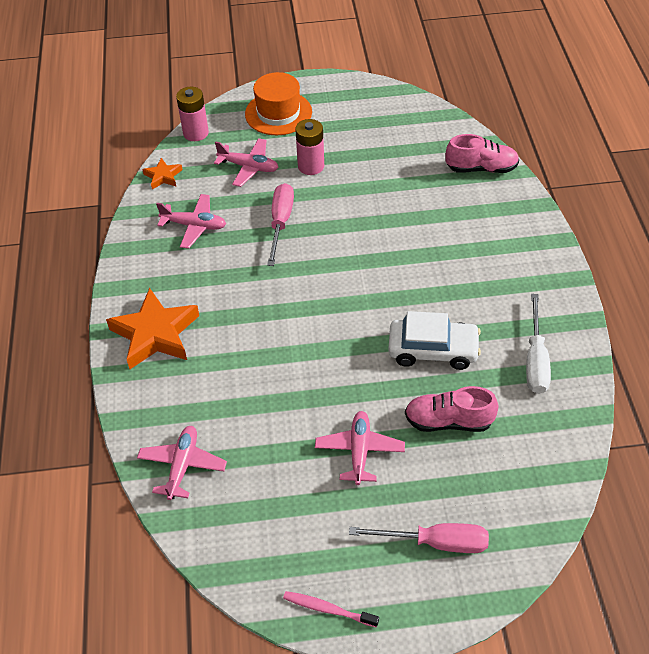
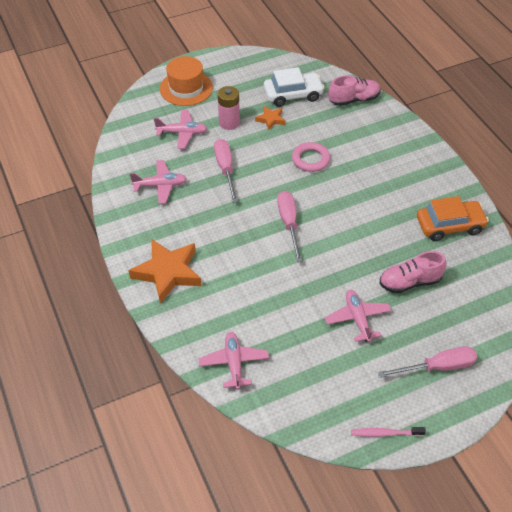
camera: 20 degrees left, 0 degrees up
(163, 176) = (118, 153): orange star -> orange star (271, 119)
(196, 133) = (128, 115): pink battery -> none
(327, 308) = (289, 223): none -> pink screwdriver
(391, 233) = (310, 159): none -> pink ring
(433, 350) = (377, 235): white car -> white car (293, 95)
(535, 360) = (449, 226): white screwdriver -> orange car

